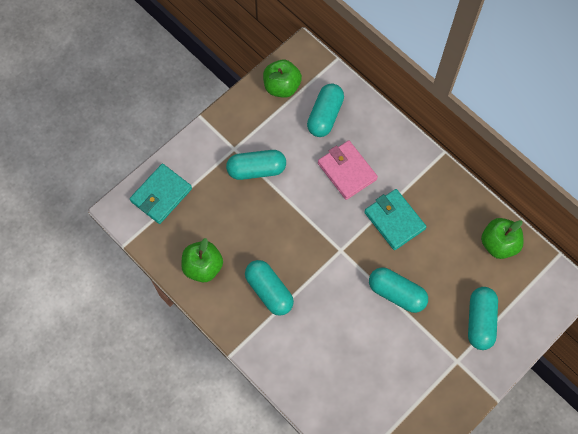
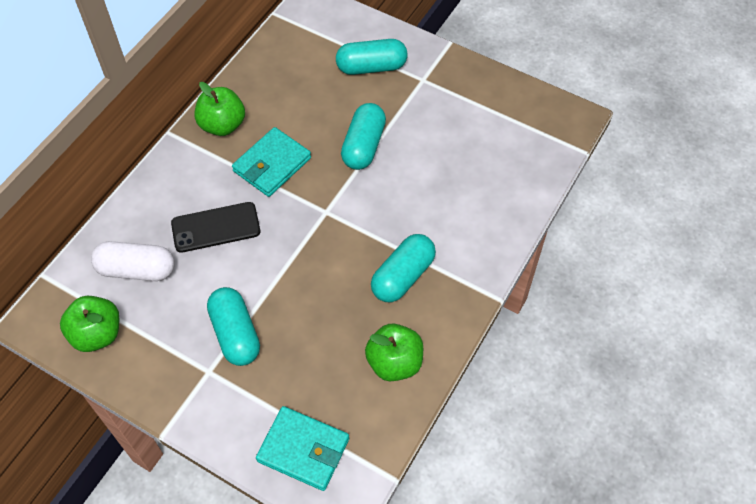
camera: 105 degrees left, 10 degrees down
(325, 116) = (137, 269): turquoise capsule -> white capsule
(347, 171) = (216, 227): pink wallet -> black phone
(498, 244) = (276, 64): green apple -> green apple (222, 125)

